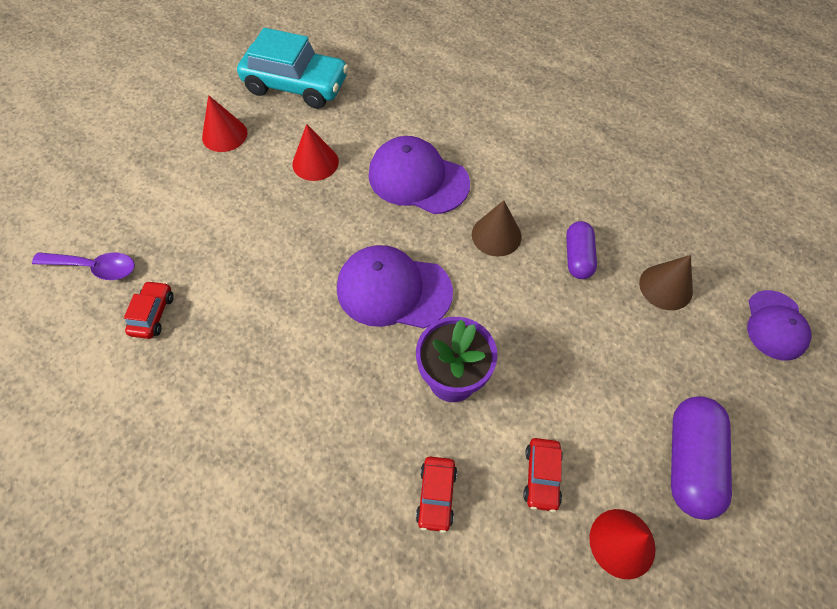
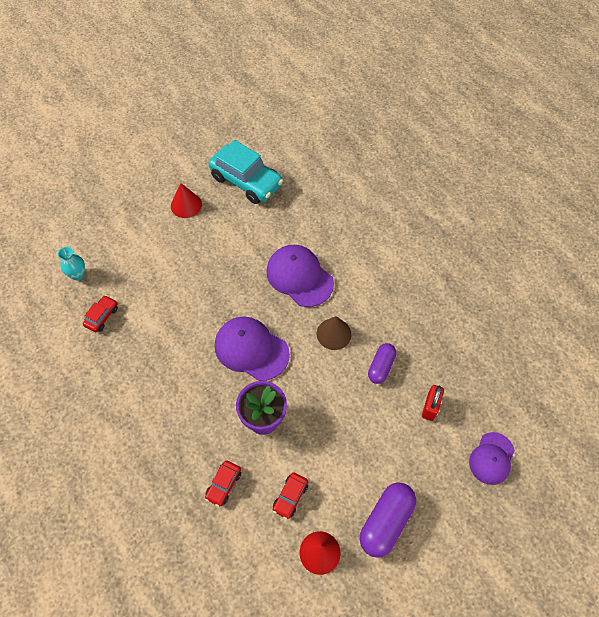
camera: 20 degrees right, 0 degrees up
(94, 267) = (78, 274): purple spoon -> turquoise vase
(315, 162) = (237, 244): red cone -> none
(665, 287) = (430, 407): brown cone -> red padlock

